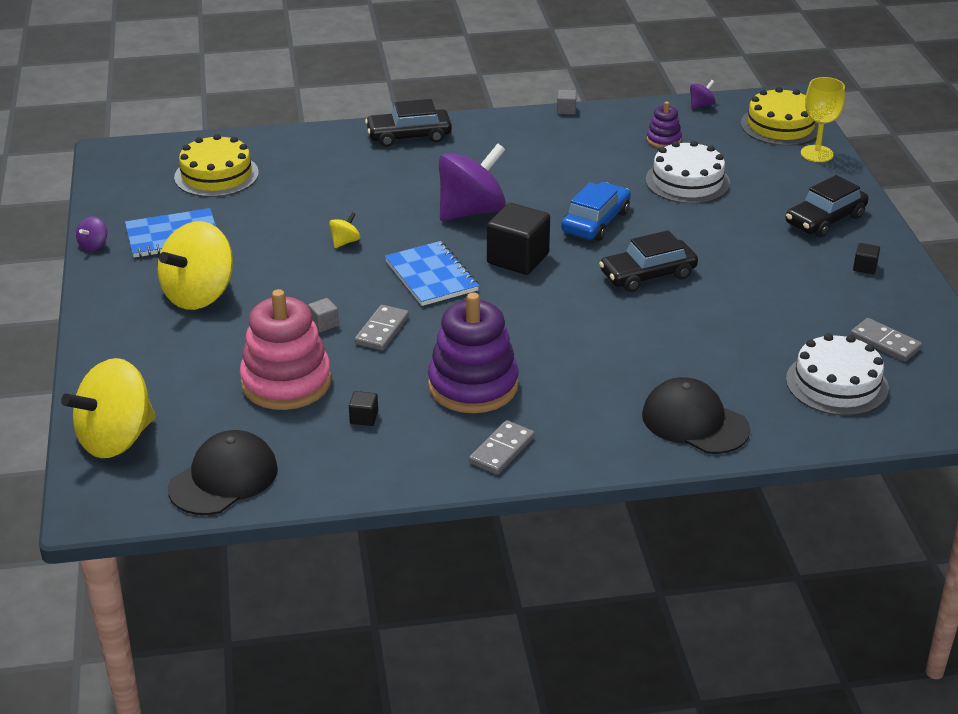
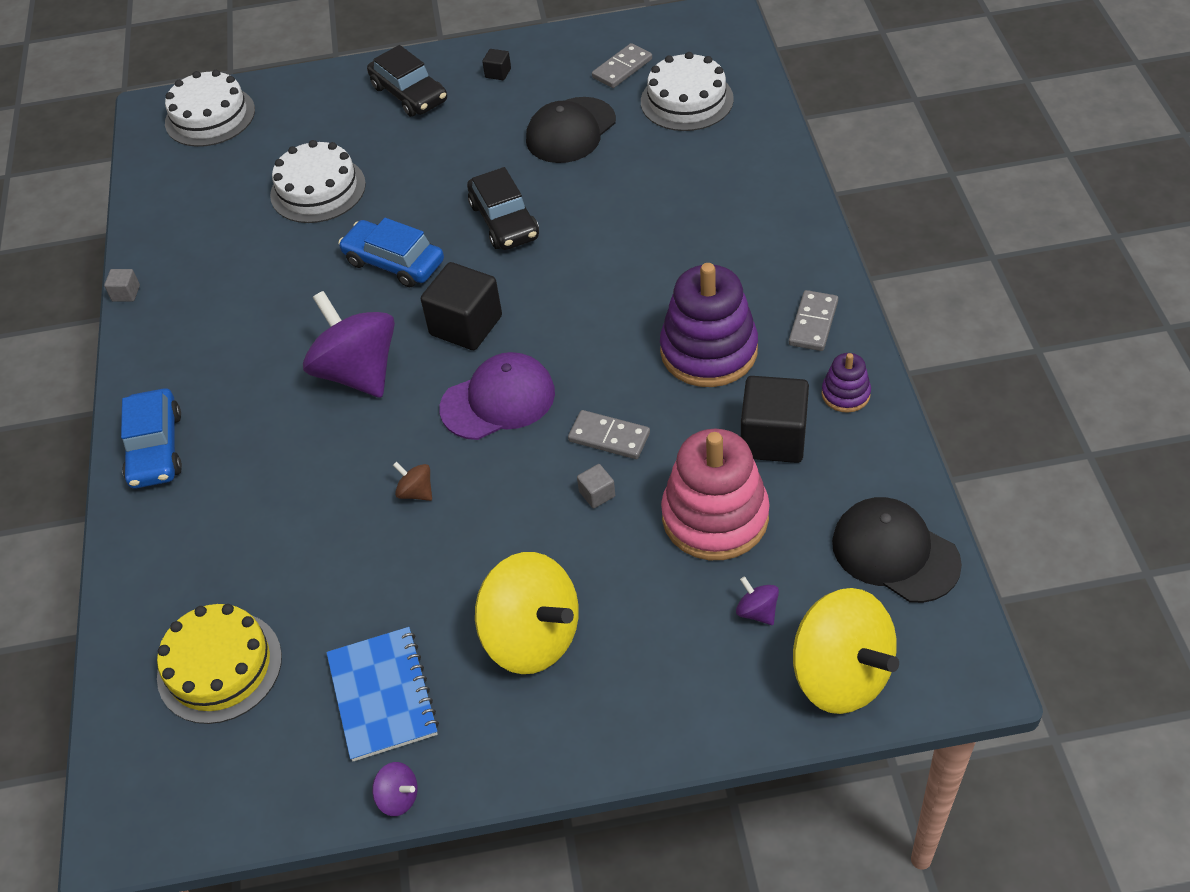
camera: 85 degrees left, 15 degrees up
(345, 242) = (416, 492): yellow spinning top -> brown spinning top
(364, 418) = (773, 438): black cube -> black cube, size x2.25
(409, 136) = (155, 448): black car -> blue car
(431, 276) = (498, 400): blue notebook -> purple cap
(502, 450) = (813, 323): grey domino -> grey domino turned 75 degrees clockwise
(663, 140) = (221, 207): purple stacking toy -> purple stacking toy (845, 394)
(694, 422) = (753, 190): black cap -> black cap (570, 131)
(701, 105) = (146, 176): purple spinning top -> purple spinning top (757, 611)
(780, 126) = (210, 116): yellow cake -> white cake
(817, 154) = (277, 93): yellow goblet -> none

